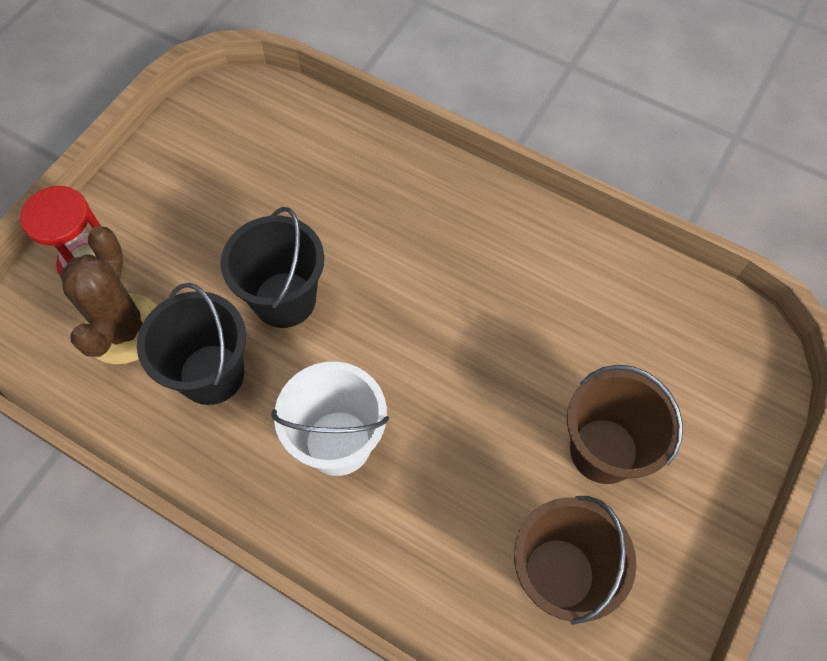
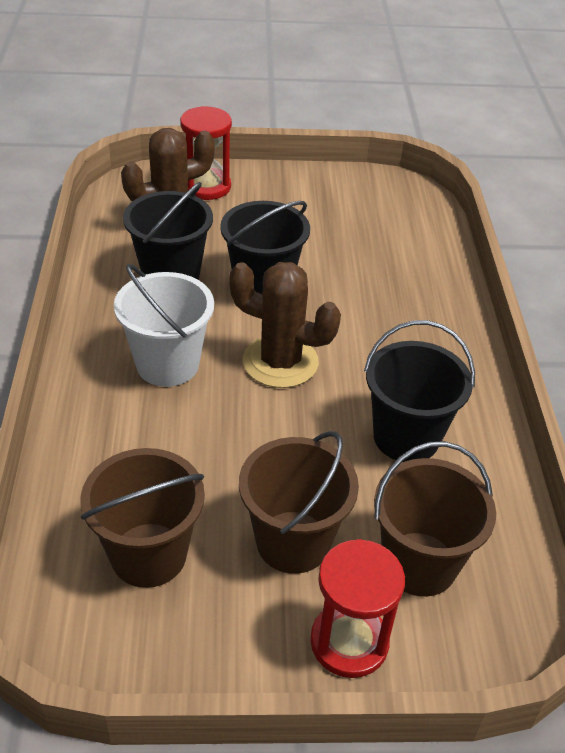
camera: 55 degrees right, 20 degrees down
(396, 343) = (280, 362): none -> brown cactus
(543, 299) = (406, 437): none -> black bucket
(670, 371) = (419, 564): none -> brown bucket
(715, 464) = (349, 642): none -> red hourglass

